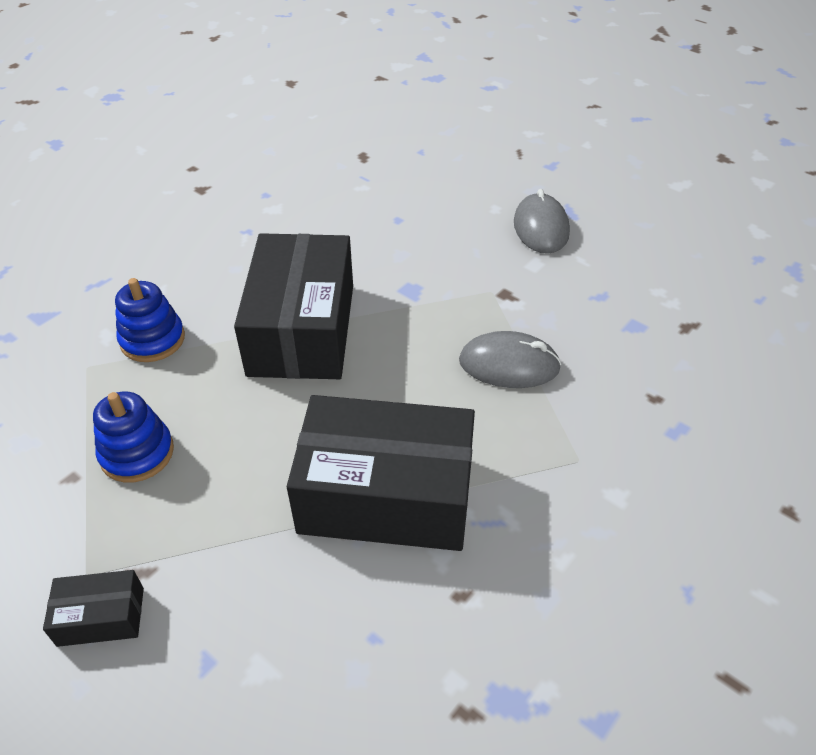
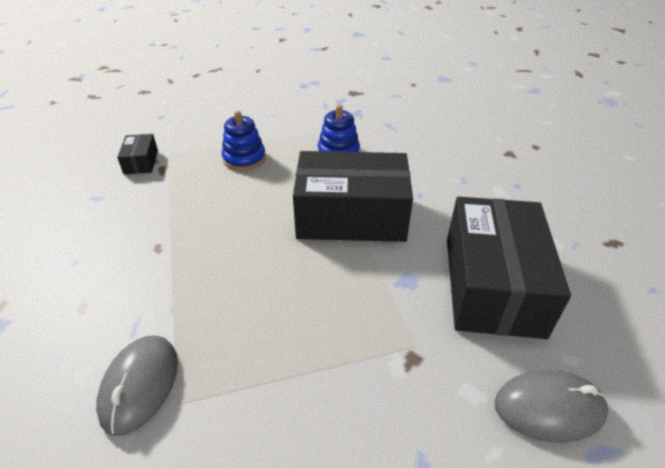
camera: 90 degrees right, 5 degrees down
(386, 494) = (181, 266): black box -> black box (492, 284)
(509, 364) = (307, 354): grey mouse -> grey mouse (140, 385)

